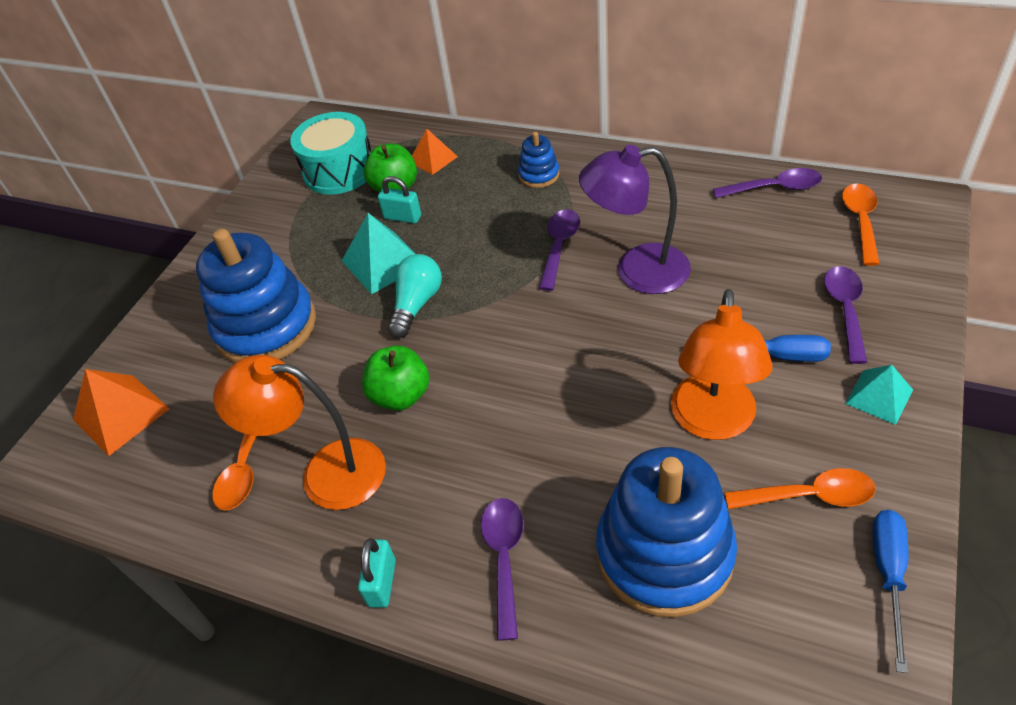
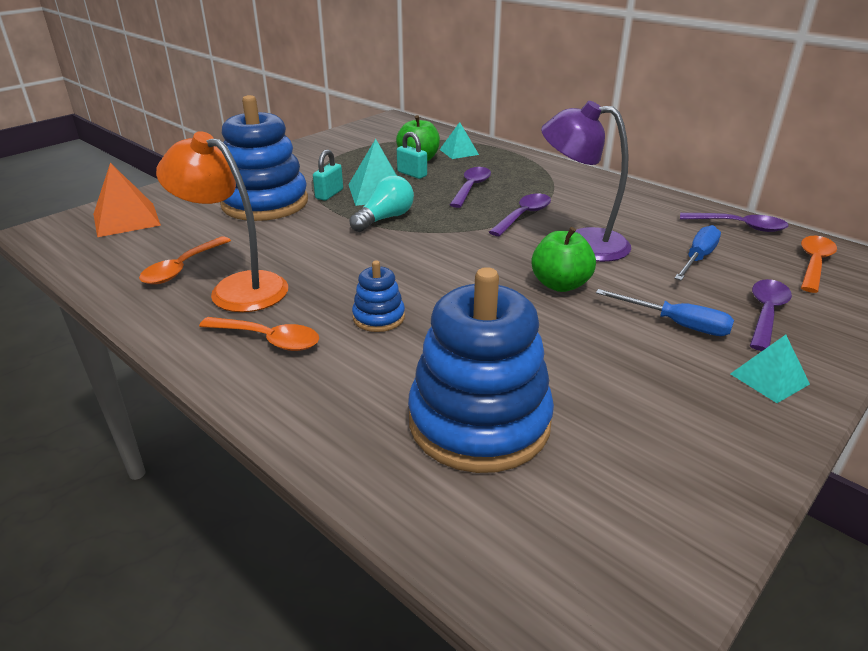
camera: 15 degrees right, 15 degrees down
(339, 170) = (385, 143): turquoise drum -> none
(382, 583) = (221, 363): turquoise padlock -> turquoise padlock (329, 194)
(401, 395) = (331, 262): green apple -> green apple (560, 284)
(433, 159) = (459, 152): orange pyramid -> turquoise pyramid
(504, 558) = (333, 379): purple spoon -> purple spoon (471, 187)
(539, 175) = (535, 176): blue stacking toy -> blue stacking toy (379, 317)
(712, 422) = (587, 349): orange lamp -> none
(809, 495) = (653, 426): orange spoon -> orange spoon (269, 339)
(888, 575) = (705, 513): blue screwdriver -> blue screwdriver (697, 258)

